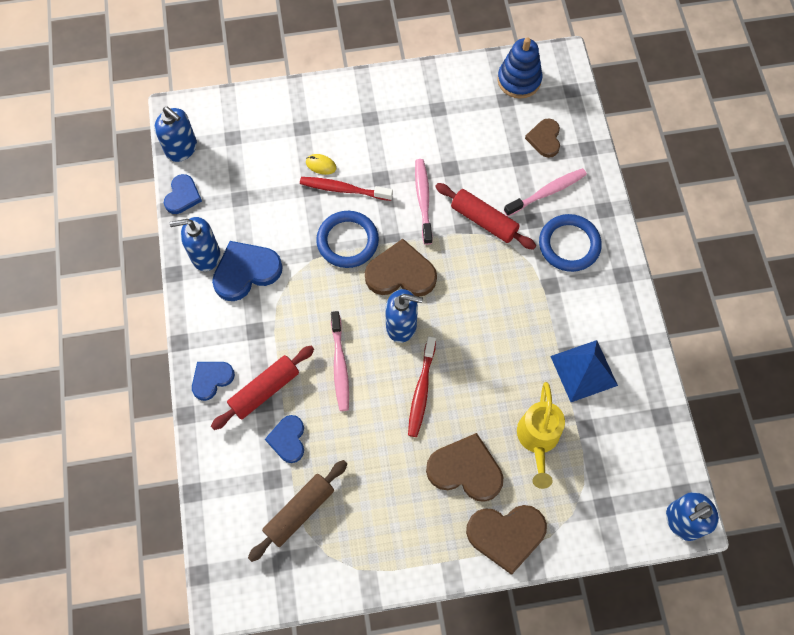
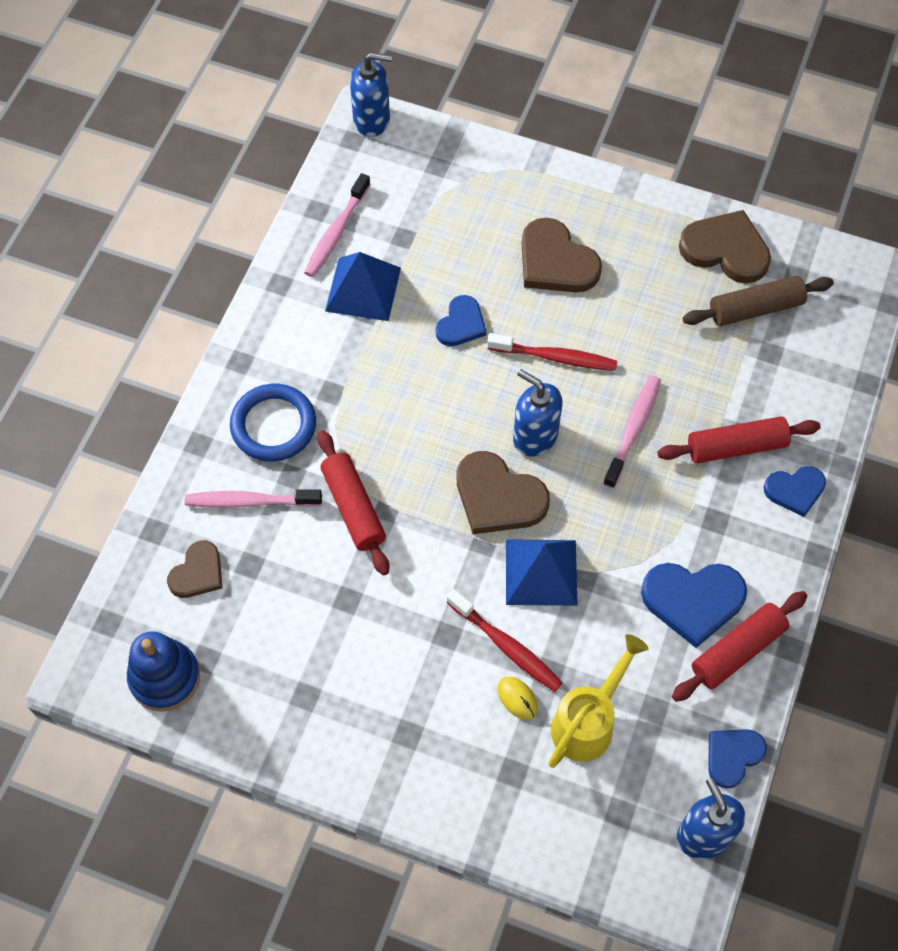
camera: 150 degrees left, 5 degrees down
(205, 255) = (737, 651): blue soap dispenser -> red rolling pin
(288, 439) = (734, 382): blue heart -> blue heart (461, 324)
(347, 241) = (541, 572): blue ring -> blue pyramid
(421, 391) = (555, 357): red toothbrush -> red toothbrush turned 60 degrees clockwise
(423, 200) = (411, 575): pink toothbrush -> pink toothbrush (336, 232)
(506, 535) = (552, 189): brown heart -> brown heart (725, 250)
(537, 440) = (462, 251): yellow watering can -> yellow watering can (589, 721)

